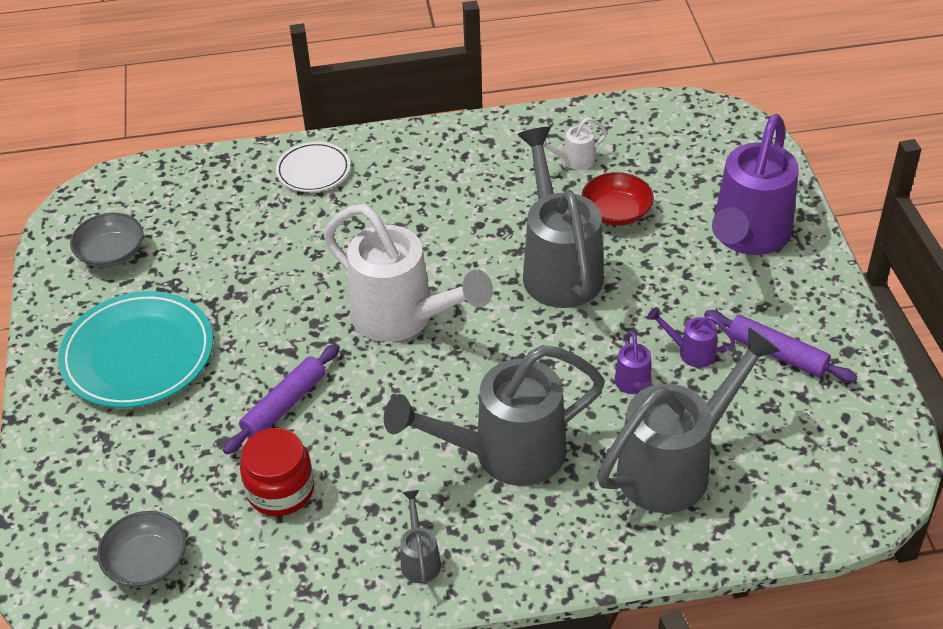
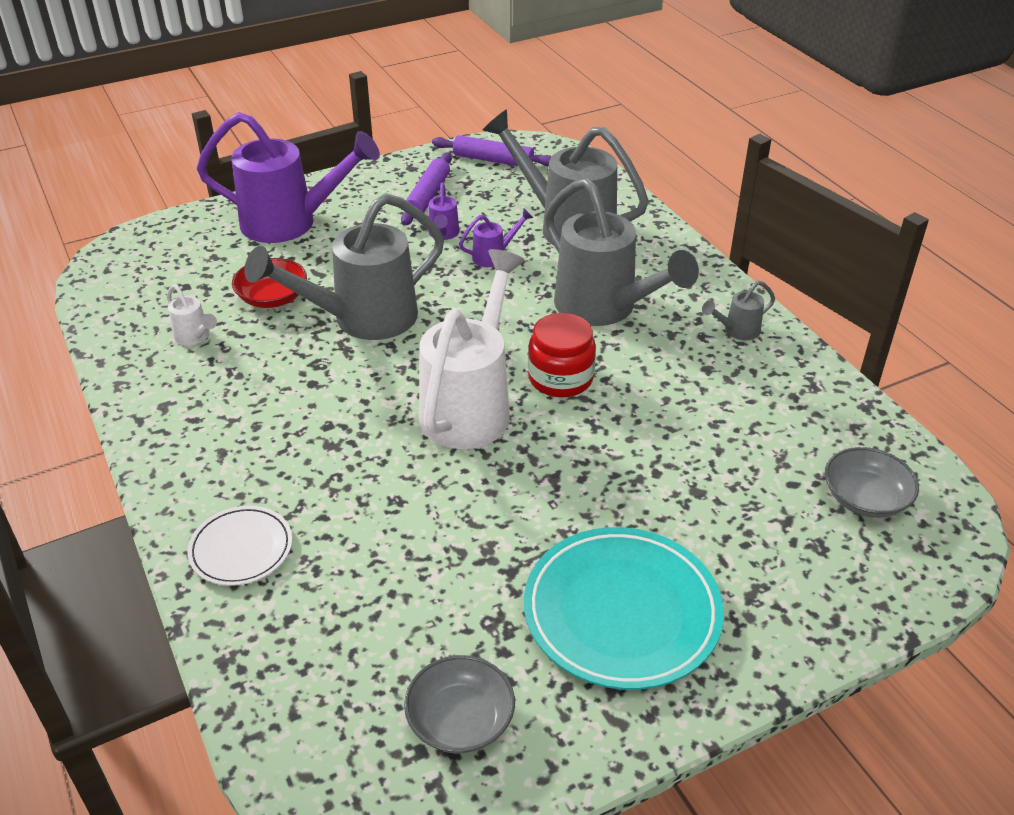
camera: 110 degrees left, 5 degrees down
(280, 490) = (726, 431): red jar -> red jar (560, 378)
(284, 405) = (627, 459): purple rolling pin -> purple rolling pin (493, 160)

